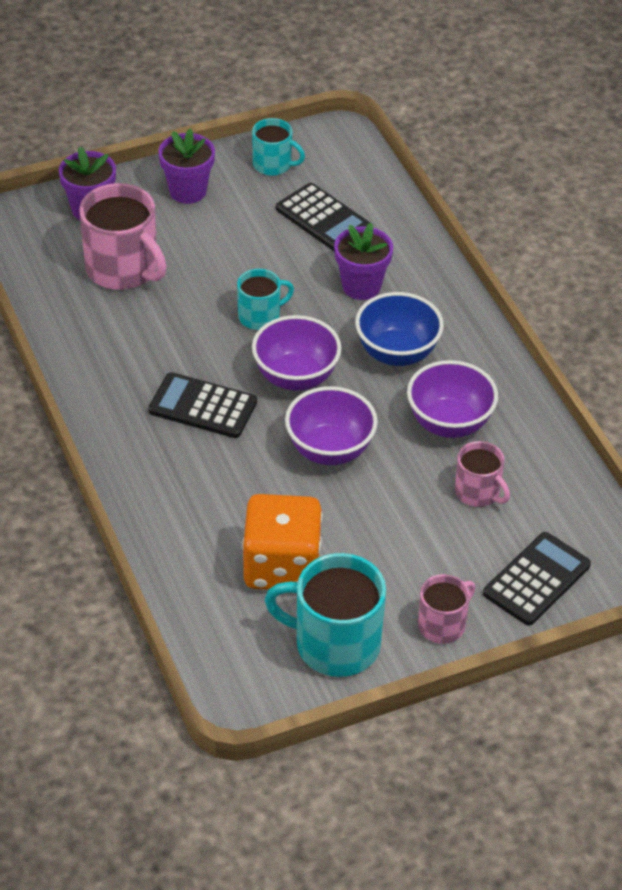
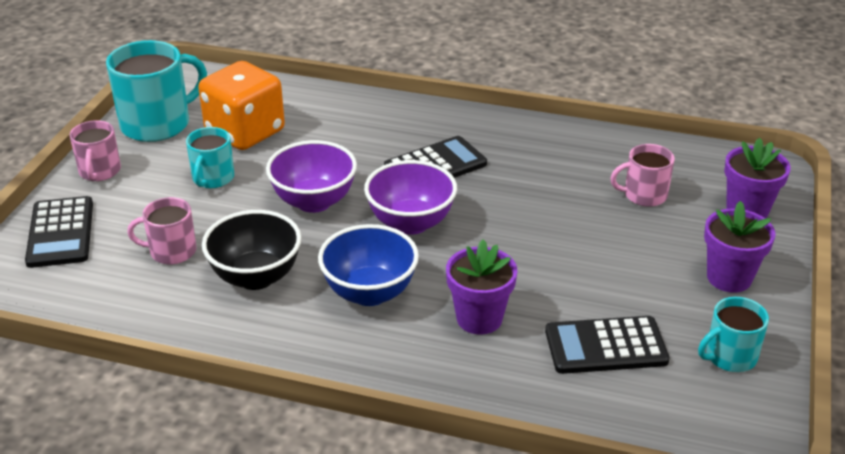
camera: 130 degrees right, 10 degrees down
(123, 269) = (644, 195): pink mug -> pink mug, size x0.57
(260, 316) = (505, 239): turquoise mug -> turquoise mug (212, 178)
(449, 423) = (256, 277): purple bowl -> black bowl

